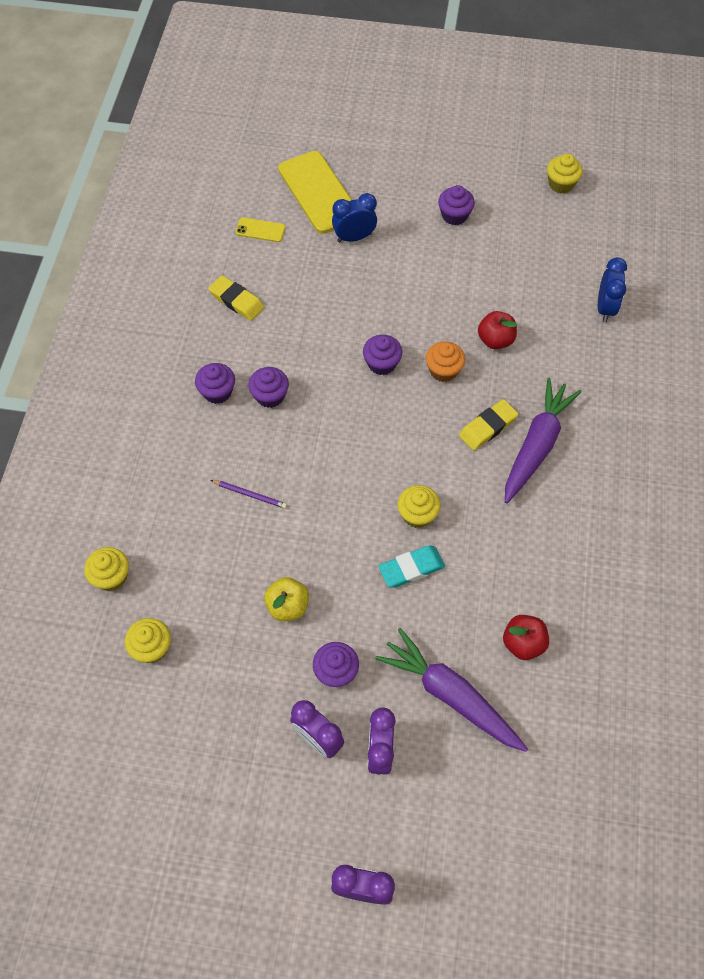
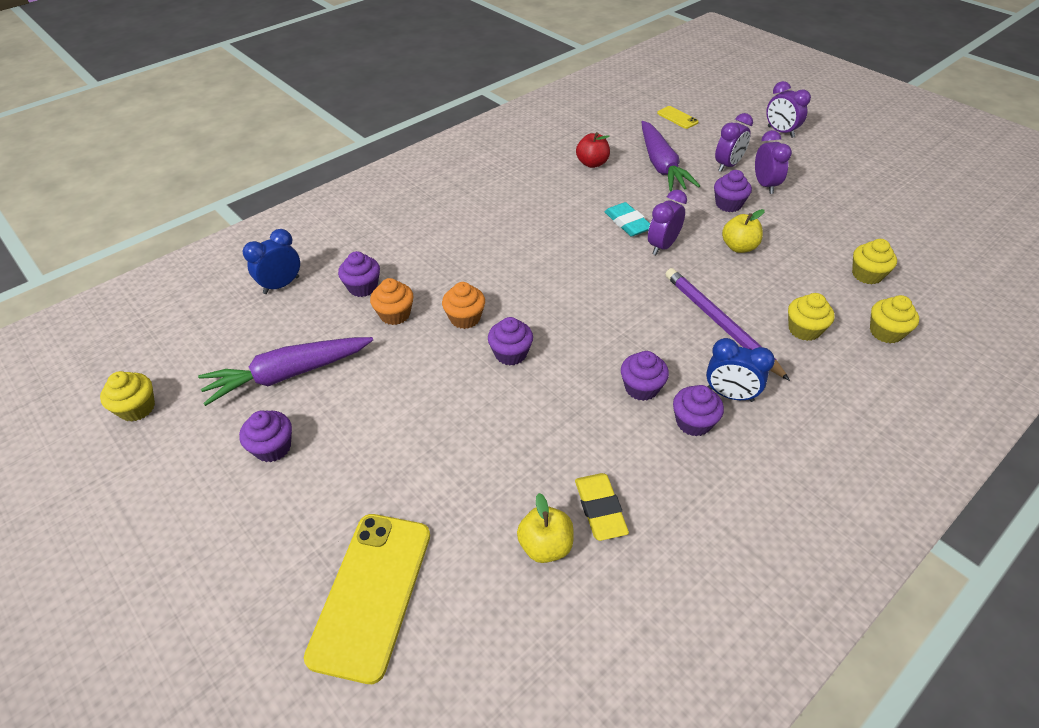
camera: 140 degrees left, 15 degrees down
(250, 494) = (720, 324): purple pencil -> purple pencil, size x2.08
(251, 264) = (545, 546): none -> yellow apple
(260, 230) = (494, 589): yellow phone -> yellow phone (677, 118)
(354, 237) = (399, 496): blue clock -> blue clock (730, 395)
(357, 557) = (662, 246): none -> purple clock
(411, 568) = (627, 223): turquoise eraser -> turquoise eraser turned 45 degrees clockwise
(417, 514) = (592, 245): yellow cupcake -> yellow cupcake (804, 329)
(487, 427) = (479, 264): yellow eraser -> none
(495, 340) = (395, 314): red apple -> orange cupcake
(536, 445) = (459, 237): purple carrot -> purple carrot (288, 374)
(547, 346) = (363, 287): none -> purple cupcake

